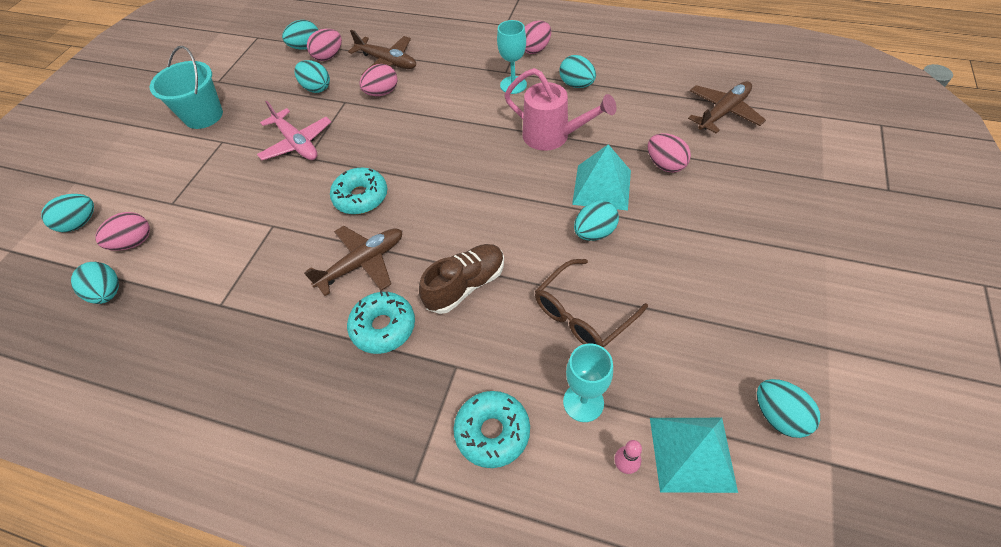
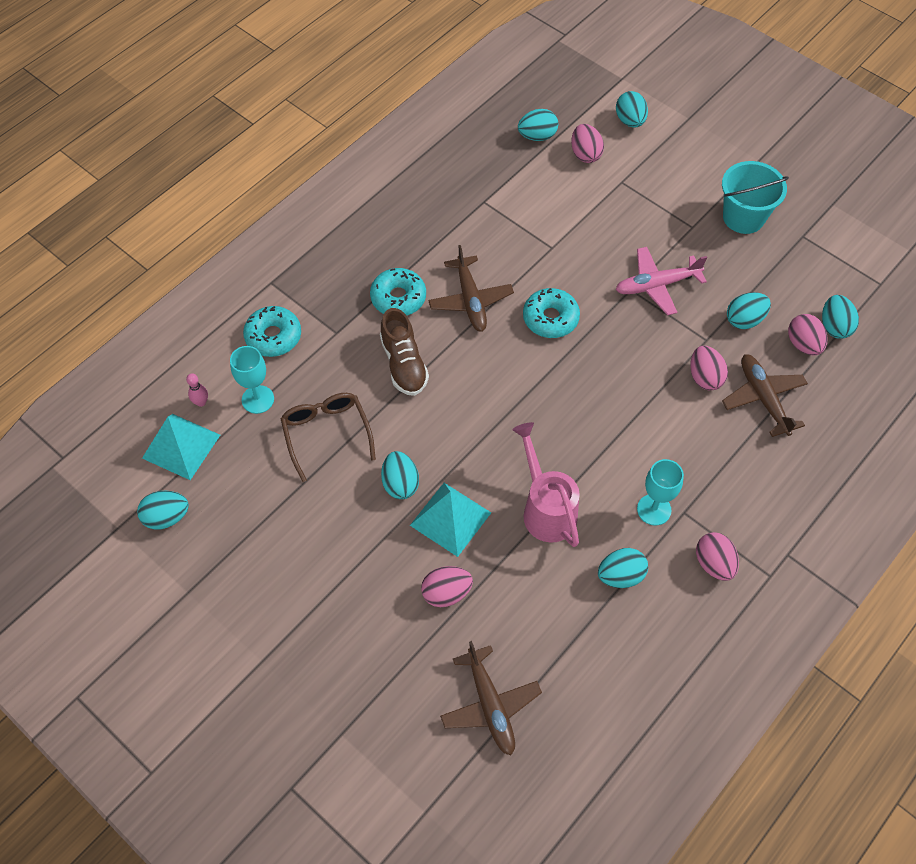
camera: 110 degrees right, 5 degrees up
(387, 62) = (763, 398): brown plane -> brown plane turned 105 degrees clockwise
(552, 136) = (546, 509): pink watering can -> pink watering can turned 105 degrees clockwise

